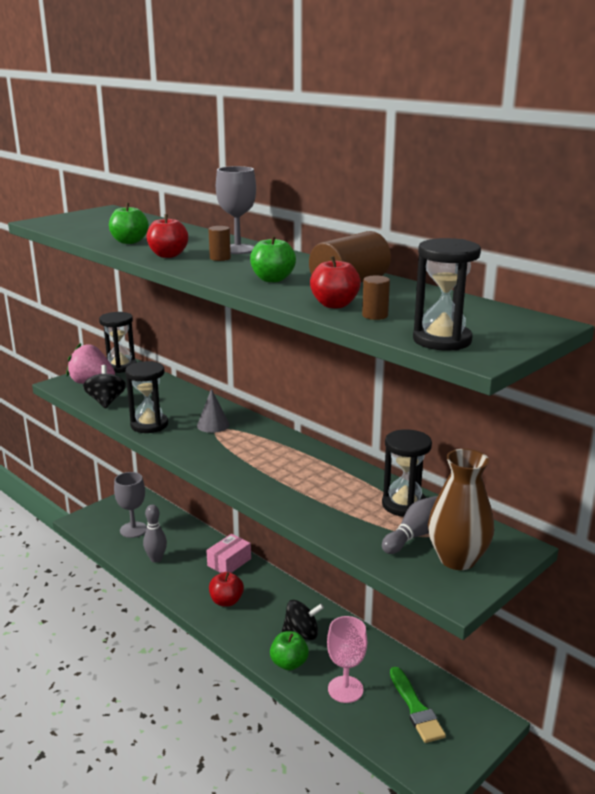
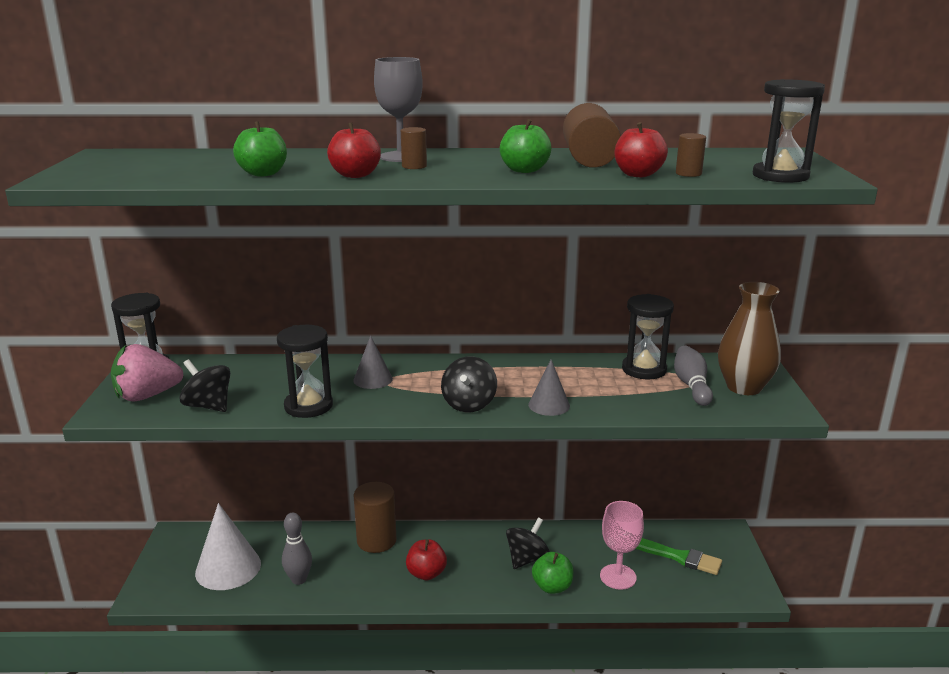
camera: 45 degrees left, 0 degrees up
(133, 530) = (228, 568): grey goblet -> white cone
(229, 562) = (376, 540): pink box -> brown cylinder
(233, 468) = (469, 404): none -> black spinning top
(280, 494) = (549, 405): none -> grey cone

